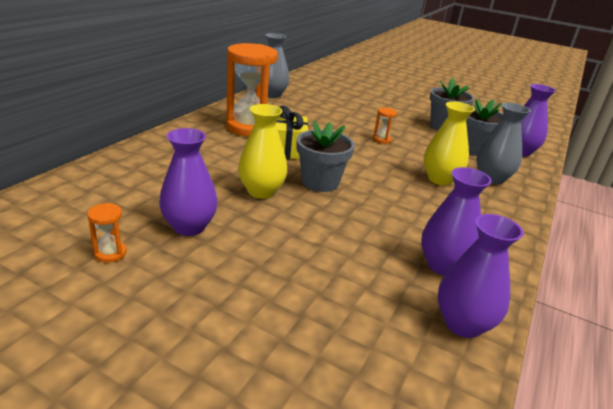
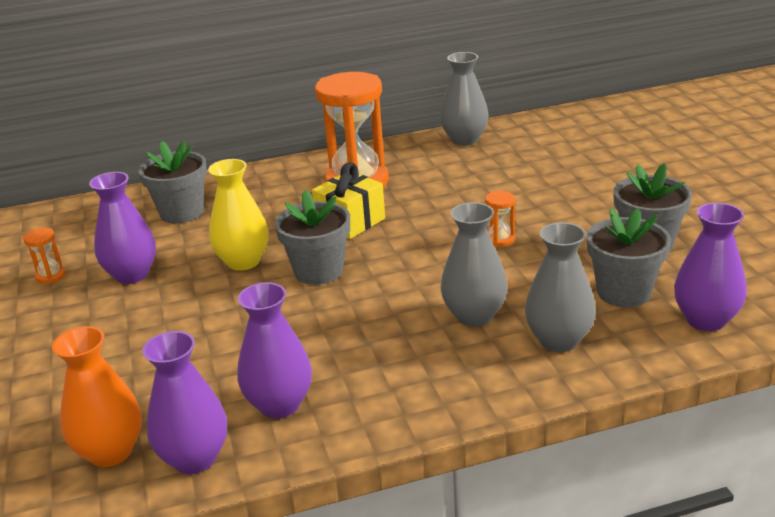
camera: 50 degrees right, 0 degrees up
(152, 173) = (181, 212): none -> grey flower pot
(408, 353) = (110, 452): none -> orange vase
(440, 179) = (474, 316): yellow vase -> grey vase

